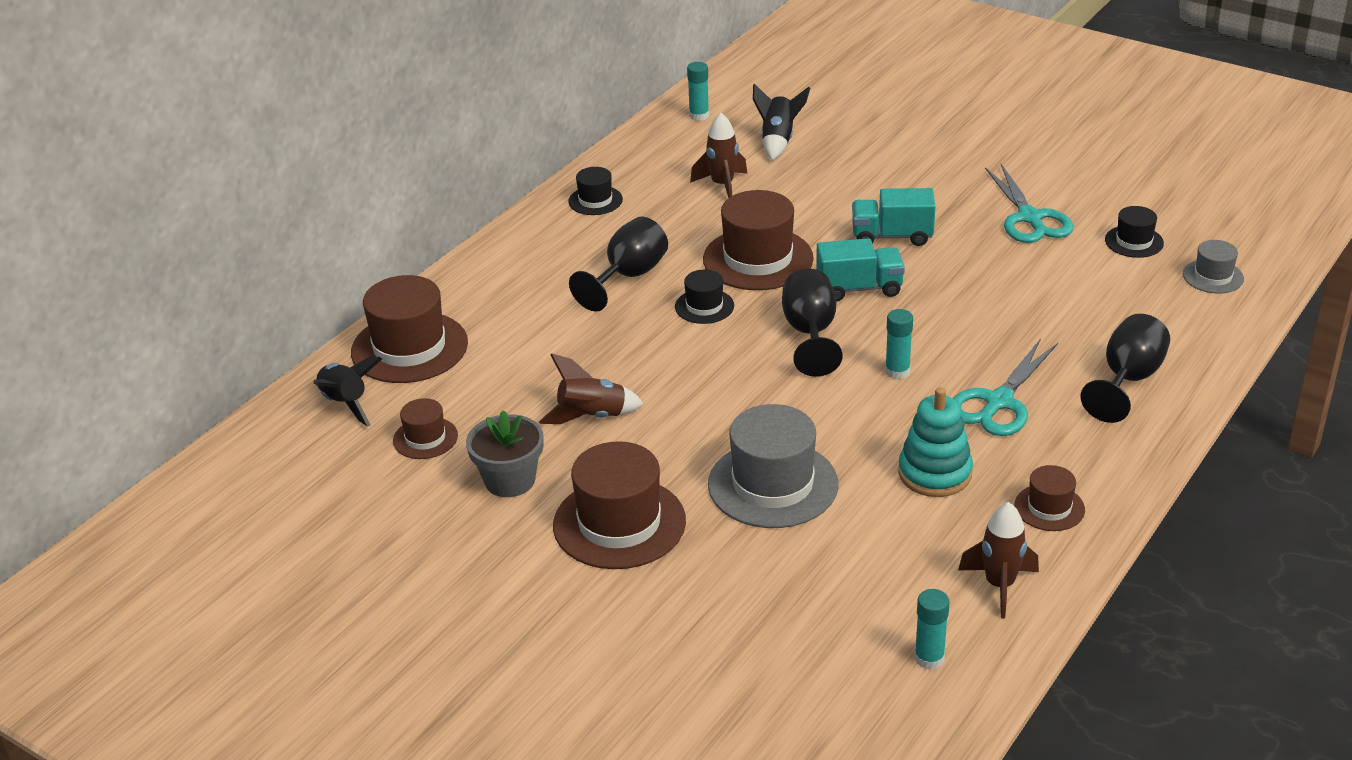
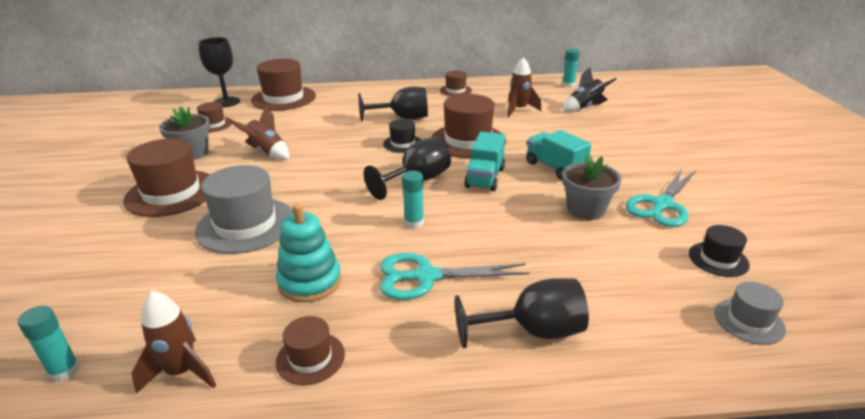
camera: 50 degrees right, 5 degrees down
(345, 404) = (226, 102): black rocket -> black goblet
(595, 200) = (455, 90): black hat -> brown hat
(859, 288) = (485, 178): turquoise truck -> turquoise truck turned 60 degrees clockwise
(990, 262) = (586, 209): none -> grey flower pot

